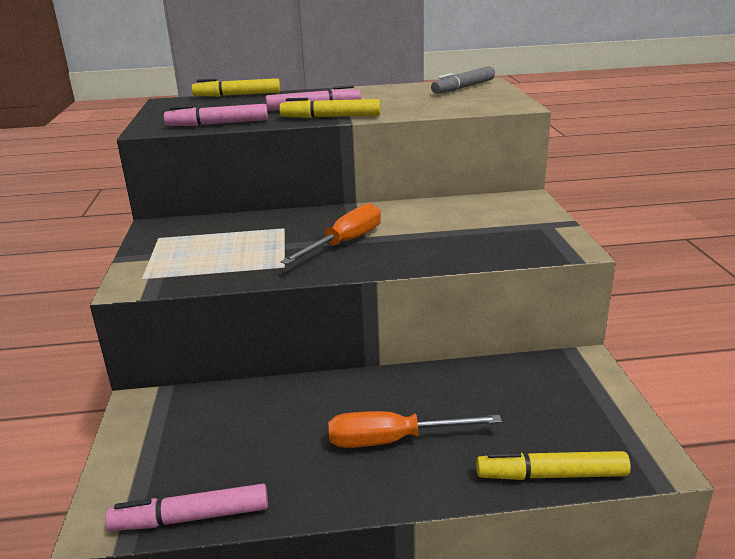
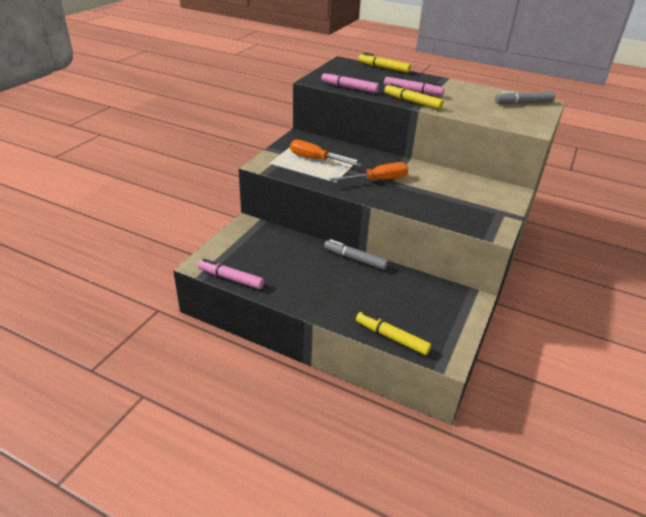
camera: 30 degrees right, 10 degrees up
(374, 381) = (355, 259): none -> grey marker
(392, 440) = (336, 289): orange screwdriver -> orange screwdriver (316, 159)

